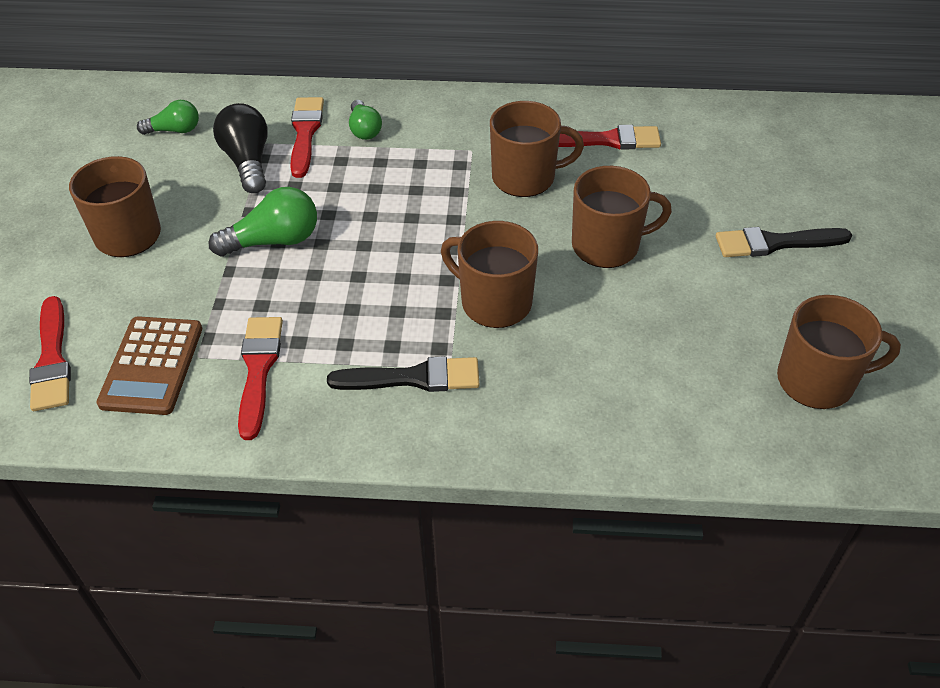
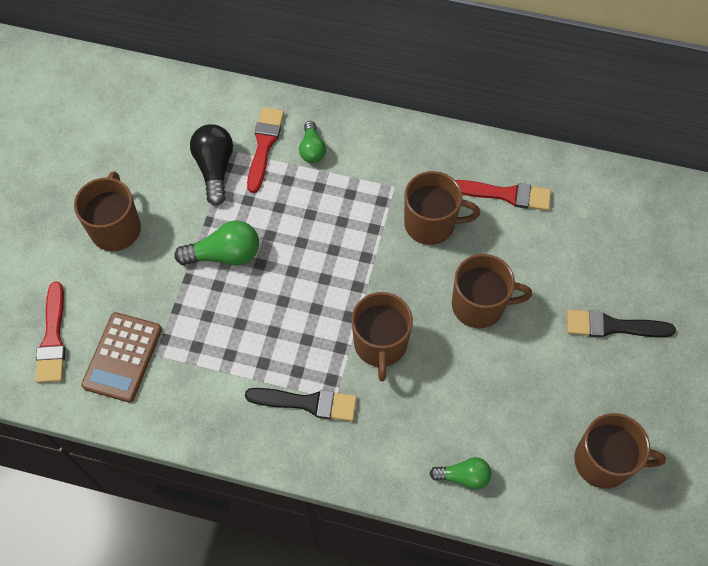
camera: 10 degrees right, 15 degrees up
(175, 130) = (161, 124): green light bulb -> green light bulb (463, 476)
(258, 370) = (198, 375): red brush -> none
(494, 302) = (380, 344): brown mug -> brown mug turned 135 degrees counterclockwise

